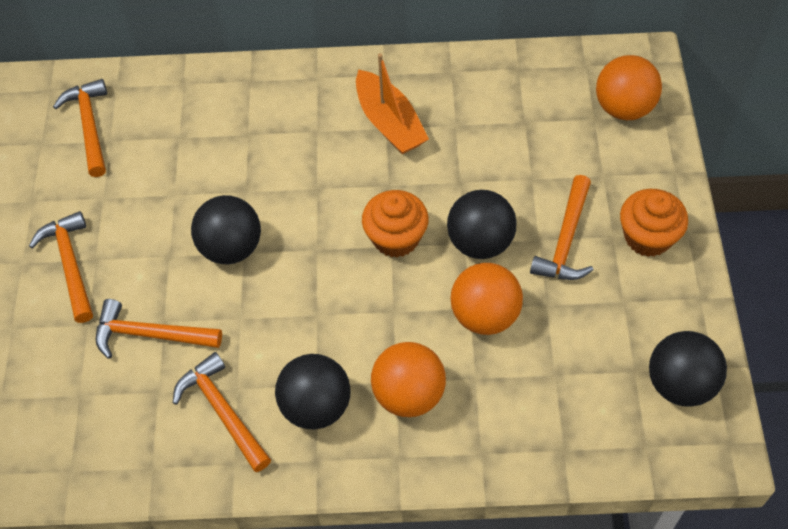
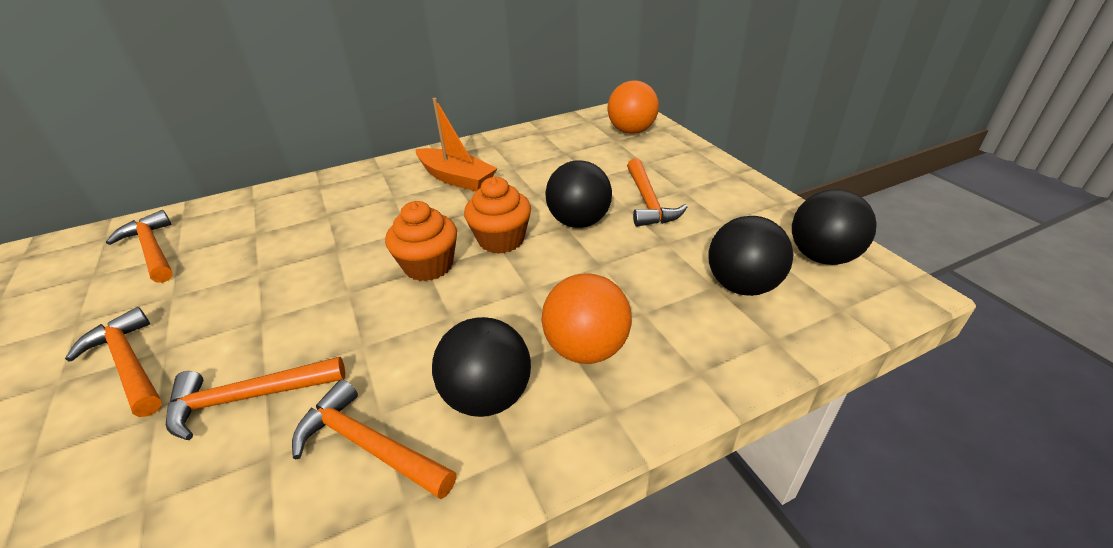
camera: 25 degrees left, 20 degrees down
(231, 247) = (333, 292): black ball -> black ball (742, 285)
(485, 315) = (618, 265): orange ball -> none
(647, 237) = (708, 183): orange cupcake -> orange cupcake (428, 266)

